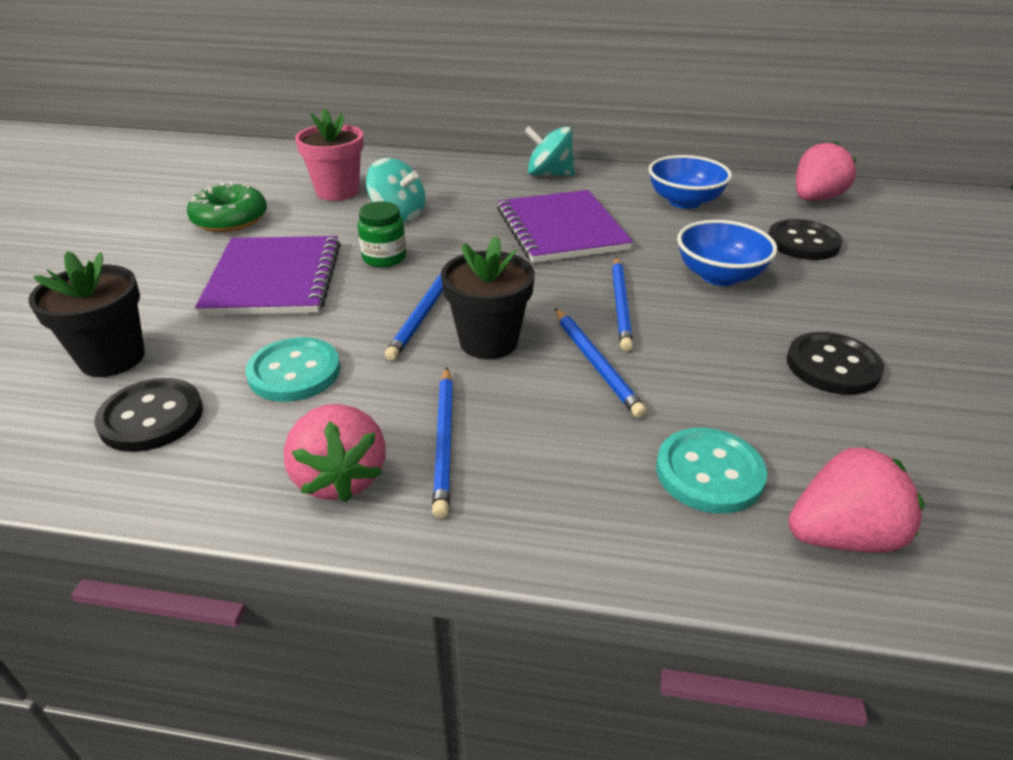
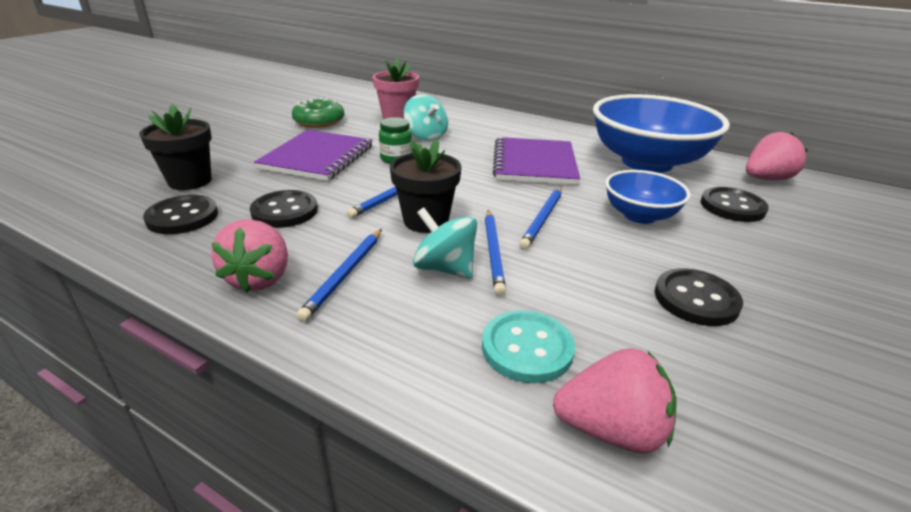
camera: 20 degrees right, 5 degrees down
(294, 372) = (285, 211): turquoise button -> black button
(549, 174) = (551, 129): turquoise spinning top -> turquoise spinning top (445, 268)
(684, 201) = (647, 162): blue bowl -> blue bowl, size x1.90

